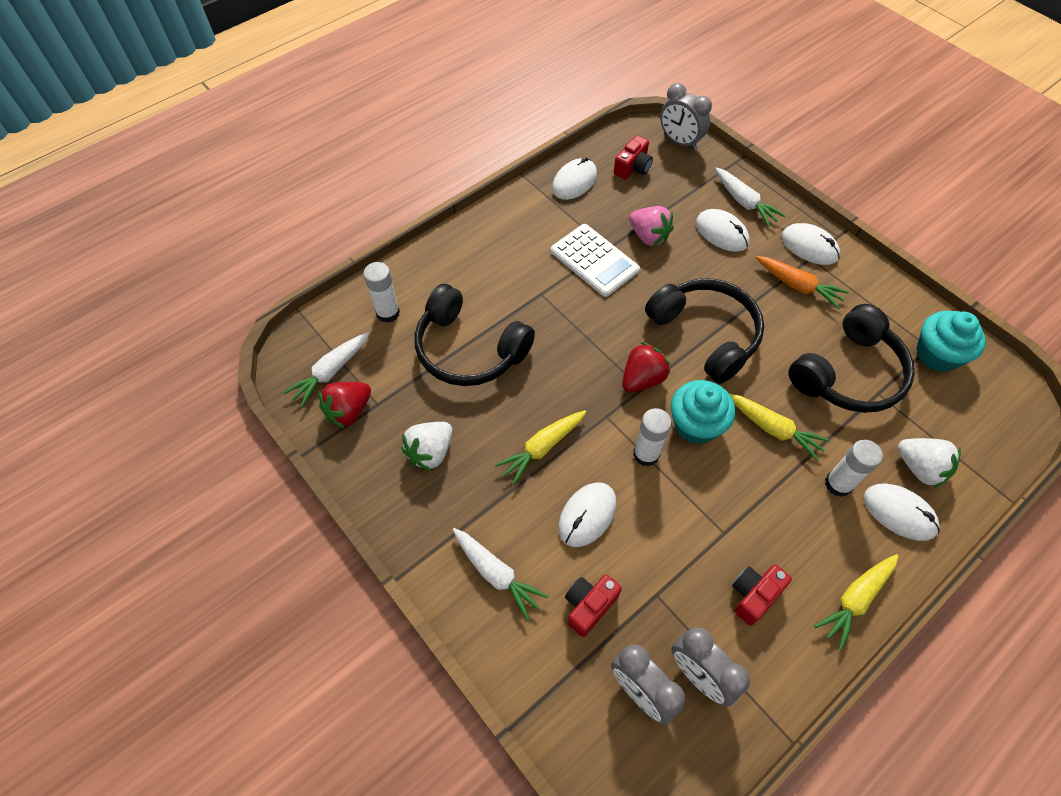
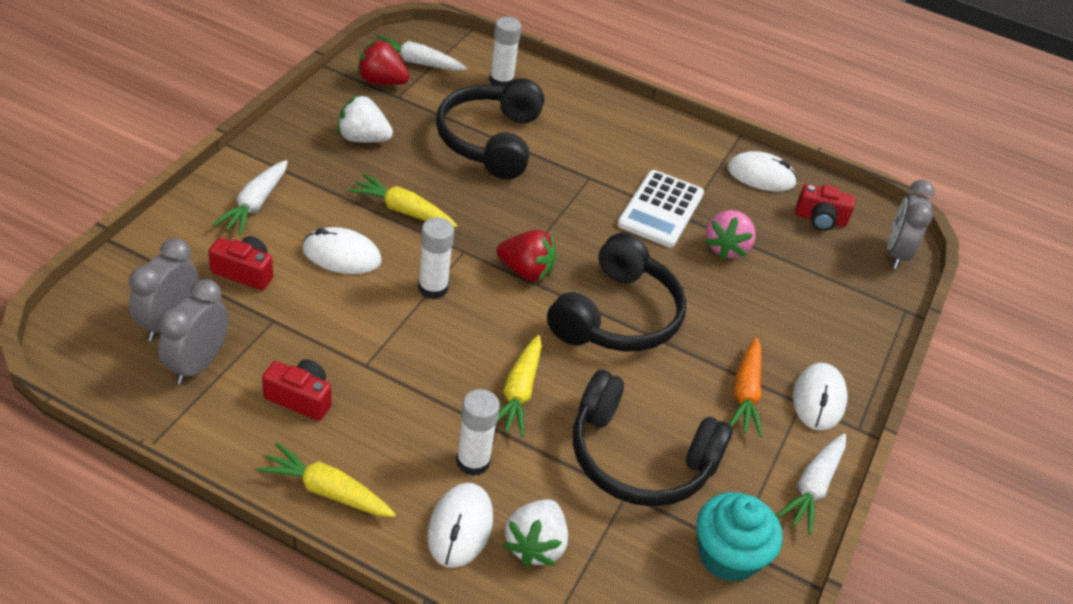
camera: 60 degrees right, 15 degrees down
(696, 424) = (490, 323): turquoise cupcake -> none
(722, 233) = (779, 311): white mouse -> none
(744, 202) = (844, 326): white carrot -> white carrot (812, 488)

